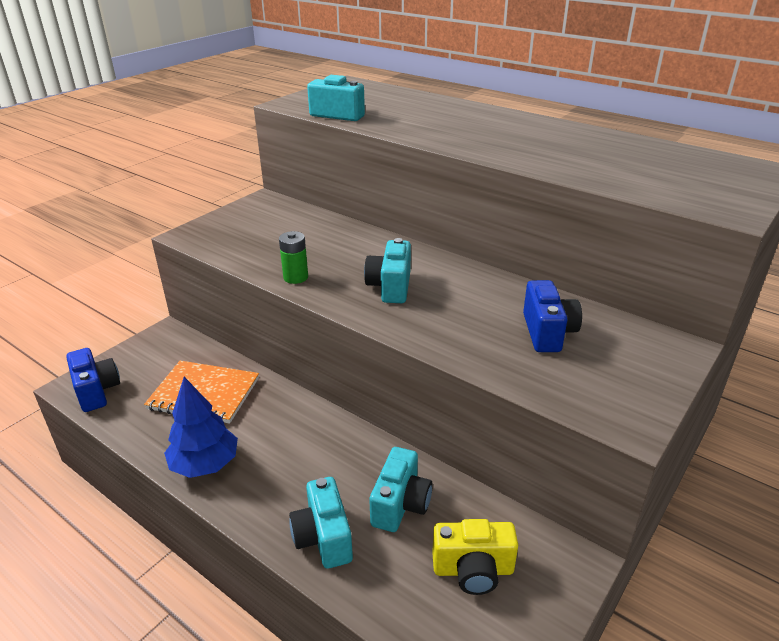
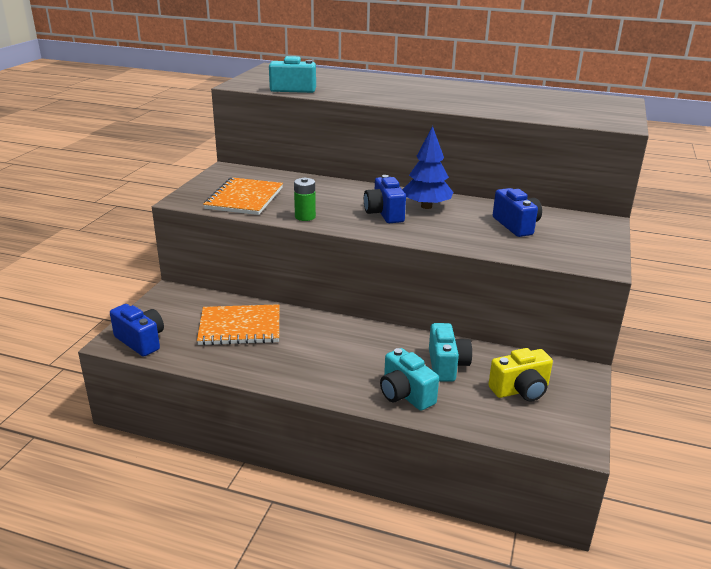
camera: 20 degrees left, 5 degrees down
(205, 464) = (279, 370): blue tree -> blue tree (426, 206)
(250, 242) = (244, 198): none -> orange notebook
(390, 287) = (384, 214): turquoise camera -> blue camera

